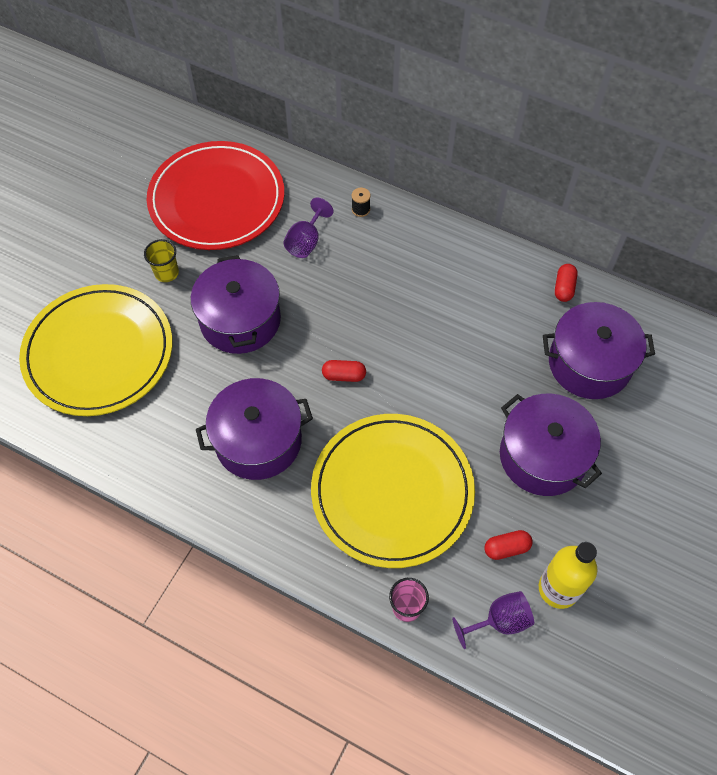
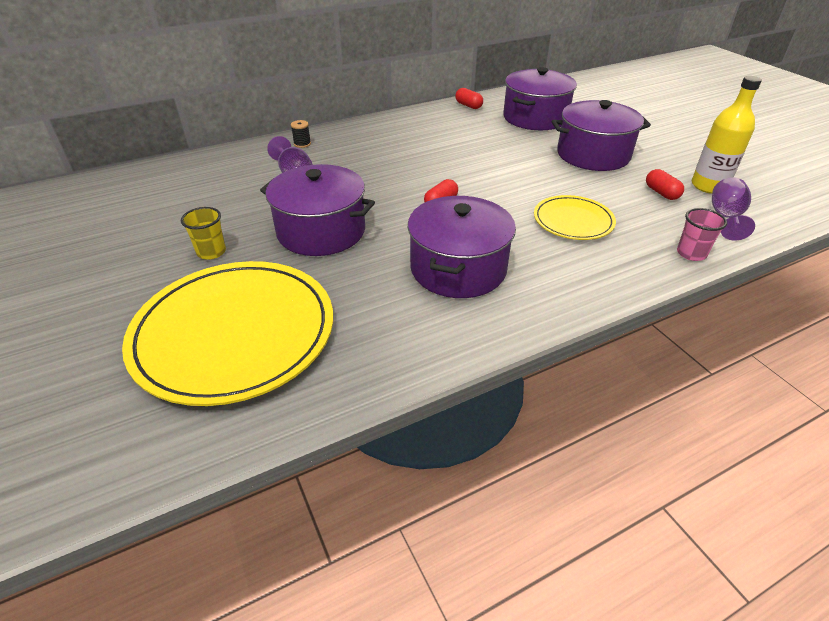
camera: 55 degrees left, 20 degrees down
(217, 199) = (184, 197): red plate -> none
(392, 491) = (573, 221): yellow plate -> yellow plate, size x0.51
(506, 548) = (661, 193): red capsule -> red capsule turned 45 degrees counterclockwise

